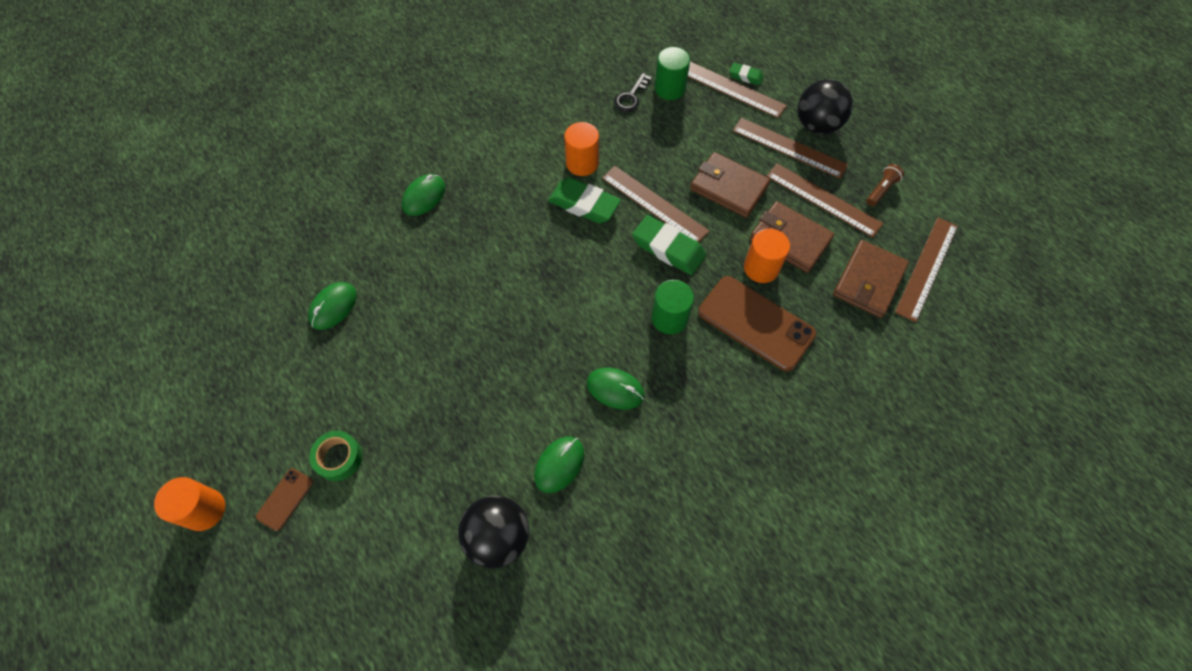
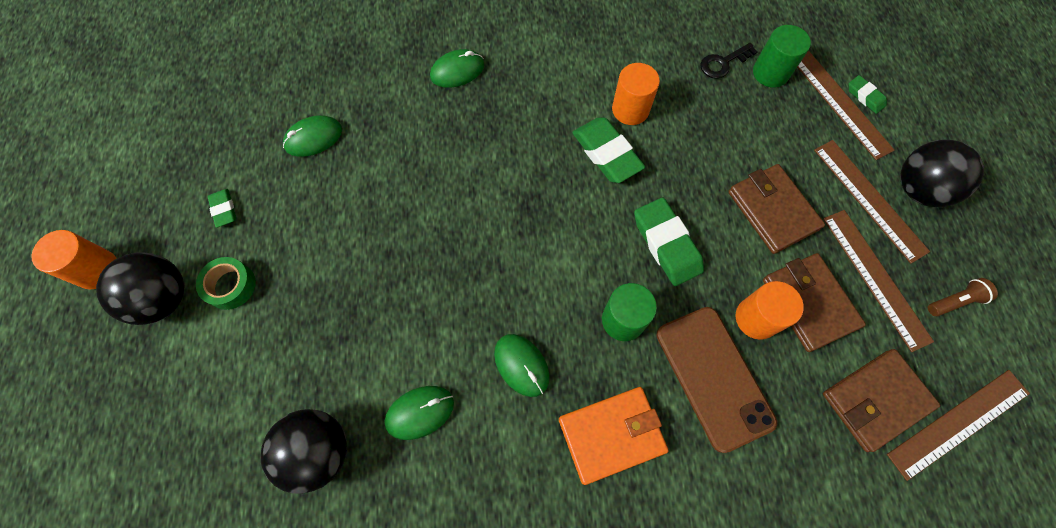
camera: 30 degrees right, 5 degrees up
(285, 499) = (164, 298): brown phone -> black ball
(291, 402) = (224, 209): none -> green eraser
(654, 204) = (680, 189): brown ruler -> none
(709, 401) = (611, 435): none -> orange wallet

